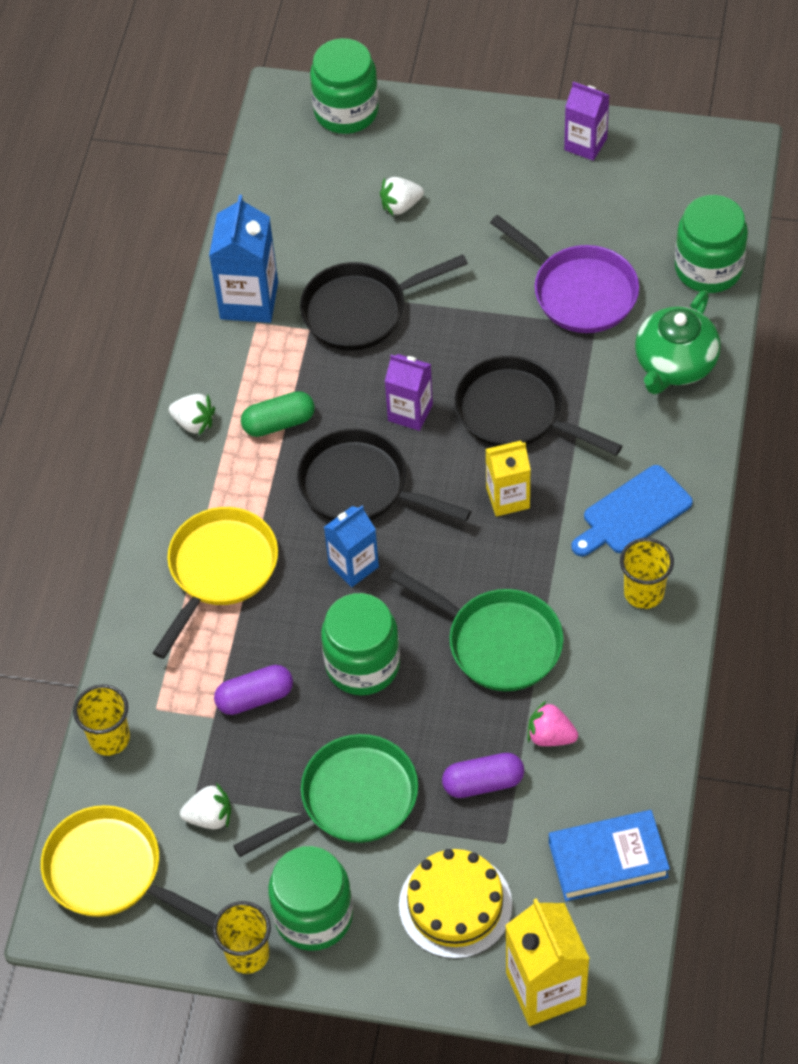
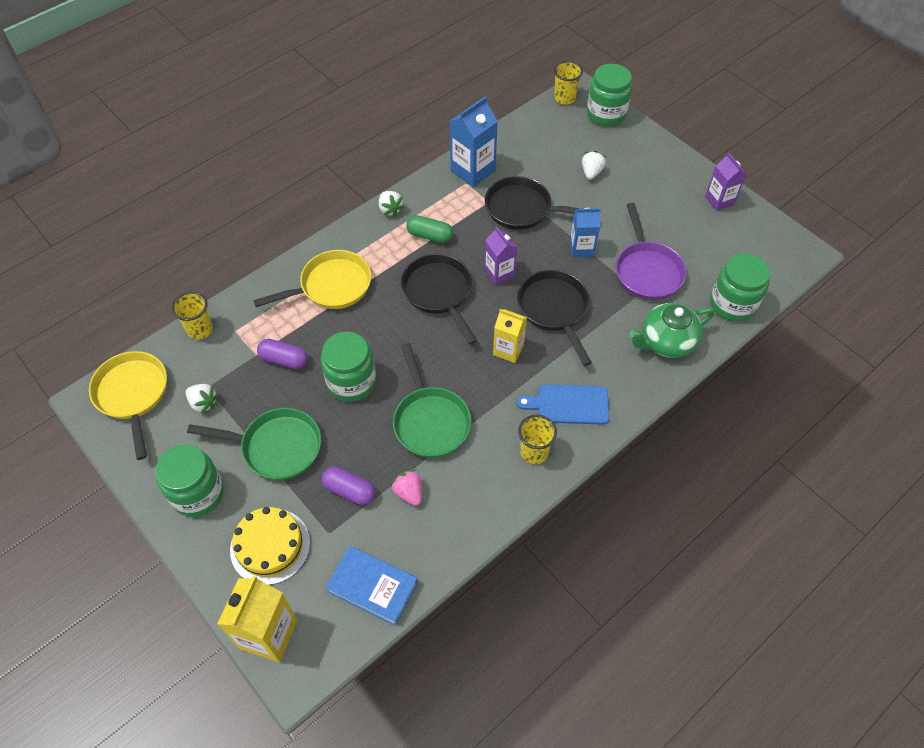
camera: 35 degrees right, 0 degrees up
(247, 954) = (148, 487): yellow cup -> yellow cup (564, 98)
(353, 566) = (396, 329): blue carton -> blue carton (581, 248)
(401, 206) = (591, 172): white strawberry -> white strawberry turned 90 degrees clockwise

